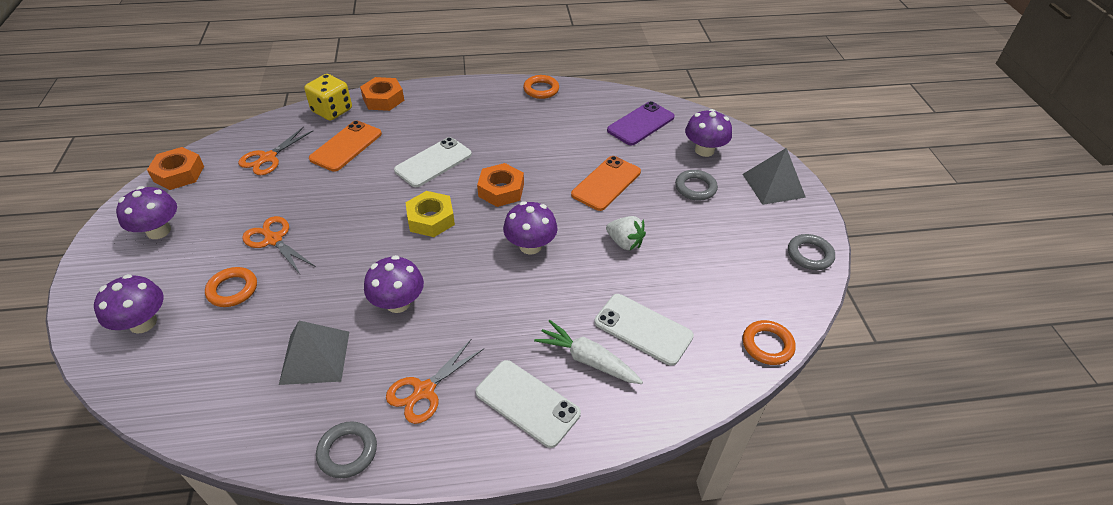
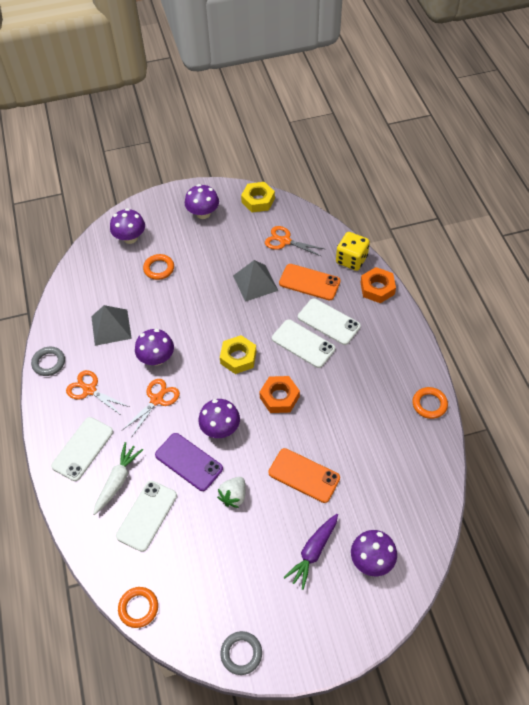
camera: 85 degrees right, 10 degrees up
(179, 174) = (258, 200): orange nut -> yellow nut
(273, 240) = (204, 273): orange scissors -> orange scissors (156, 400)
(411, 139) = (328, 321): none -> white phone
(640, 124) = (399, 498): purple phone -> purple phone (189, 462)
(695, 188) = (313, 552): grey ring -> purple carrot
(773, 185) = (331, 627): grey pyramid -> grey pyramid (255, 283)

